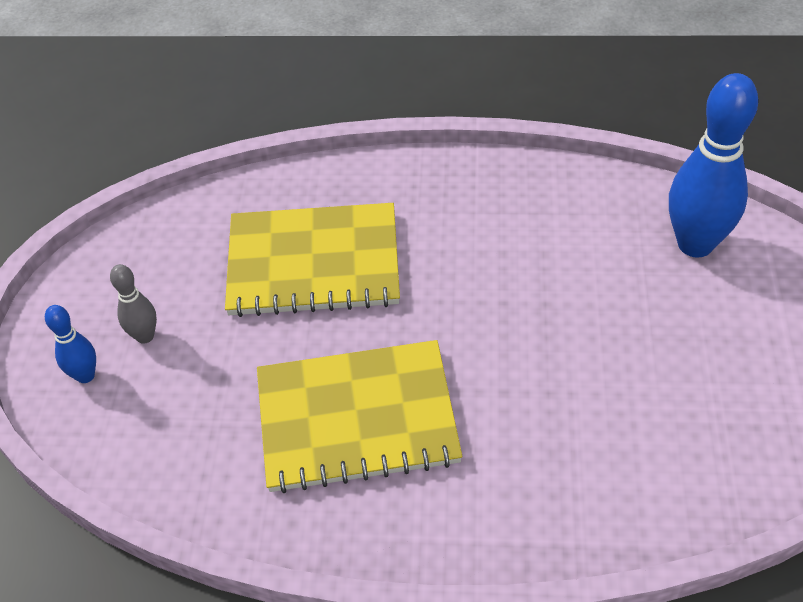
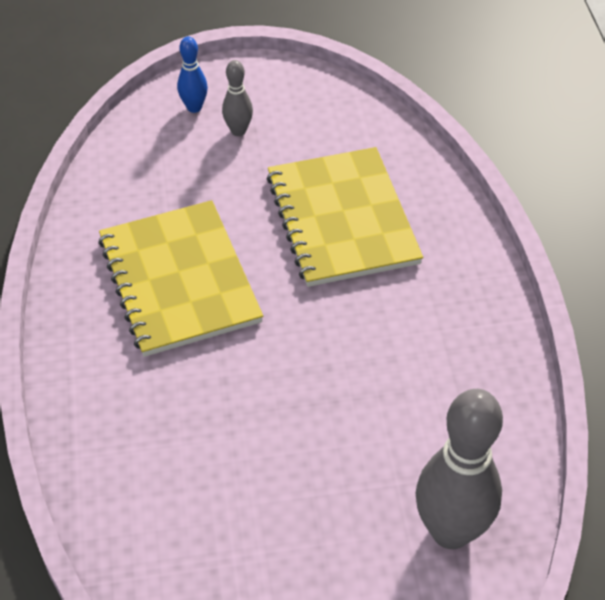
camera: 75 degrees right, 0 degrees up
(695, 244) = (450, 531): blue bowling pin -> grey bowling pin

